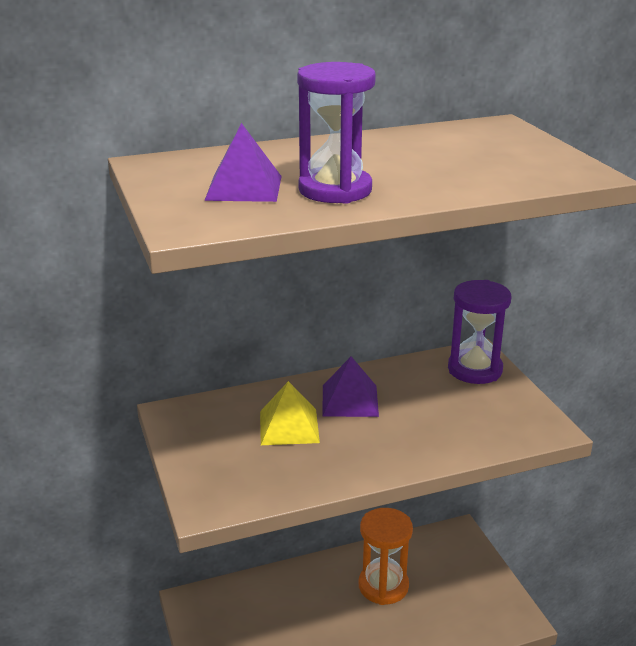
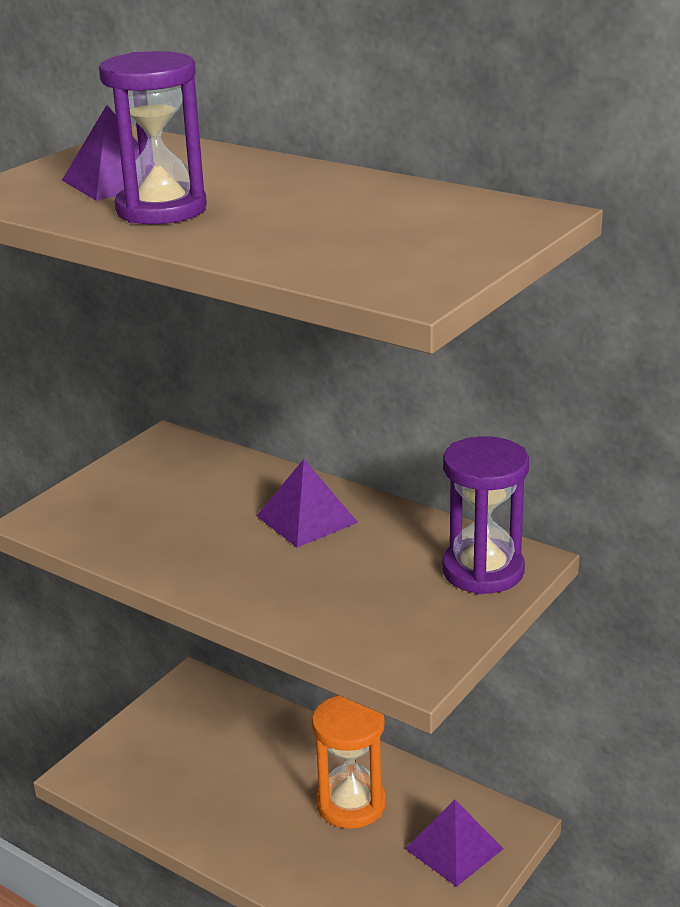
camera: 55 degrees right, 0 degrees up
(289, 426) = (215, 506): yellow pyramid -> none
(457, 564) = (454, 848): none -> purple pyramid

